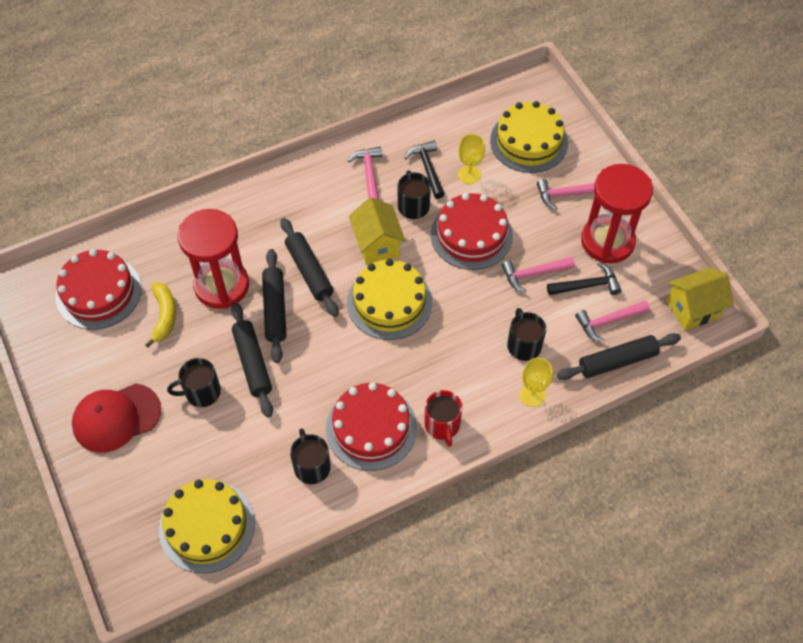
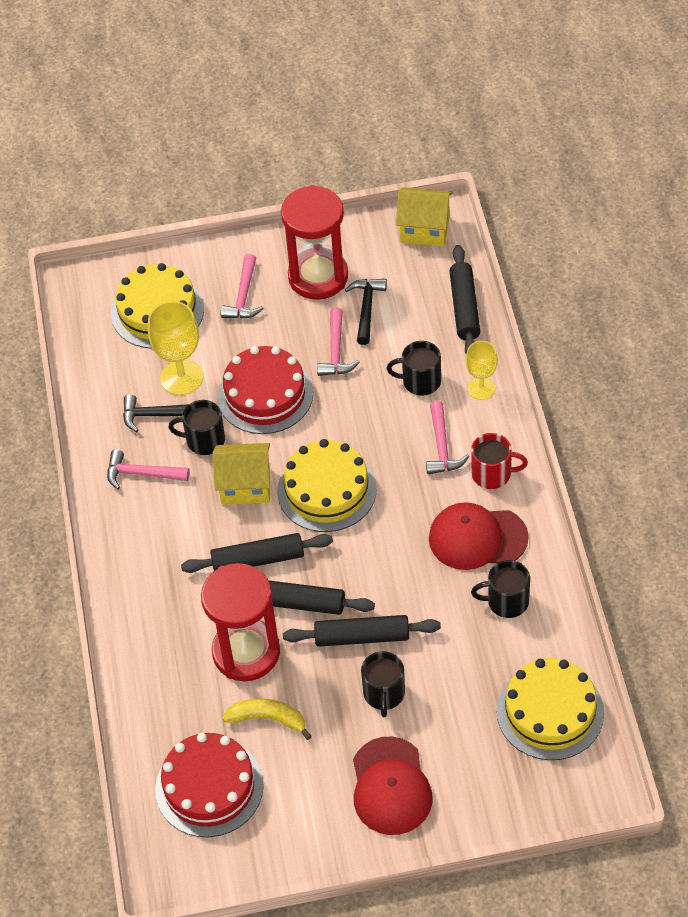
camera: 70 degrees left, 5 degrees down
(371, 428) = (477, 538): red cake -> red cap
(469, 175) = (181, 377): yellow goblet -> yellow goblet, size x1.59
(608, 321) = (416, 302): pink hammer -> pink hammer (442, 446)
(693, 309) = (425, 230): yellow house -> yellow house turned 75 degrees counterclockwise

